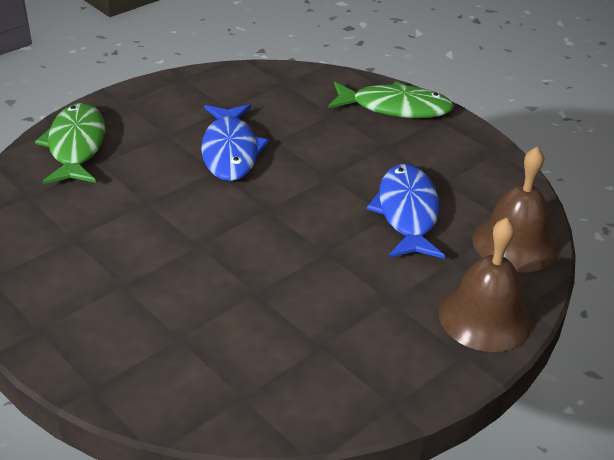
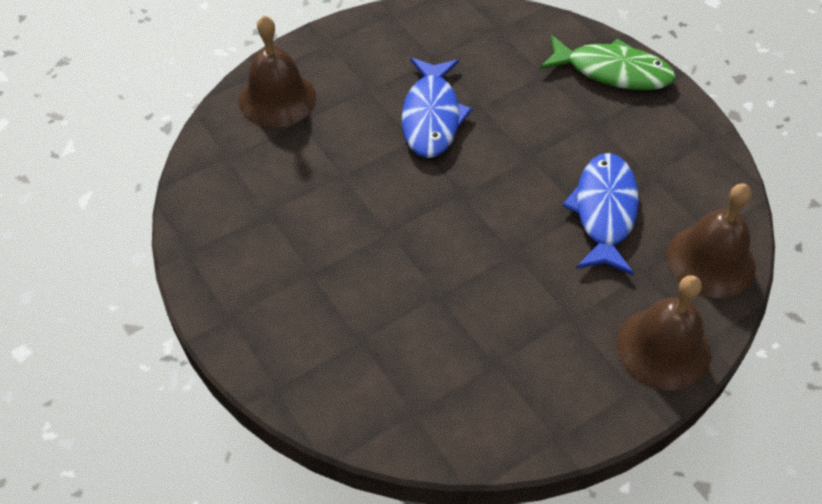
camera: 10 degrees right, 15 degrees up
(76, 146) = (277, 98): green fish -> brown bell

